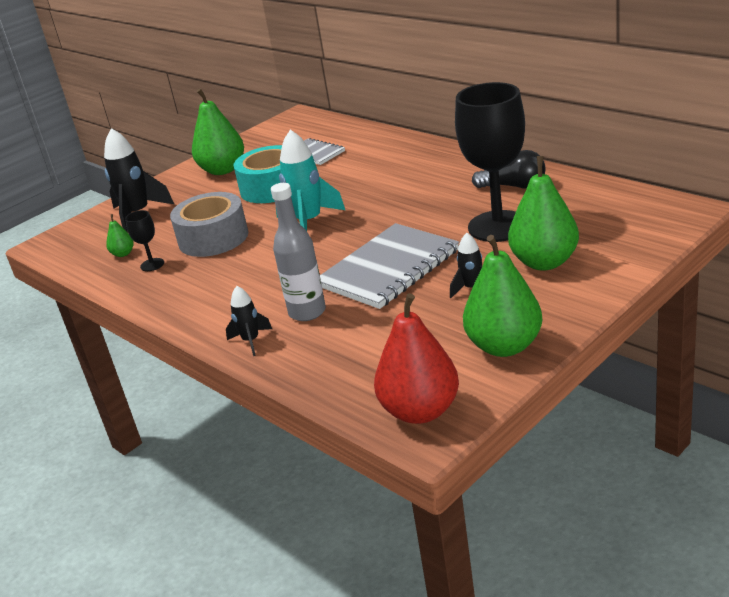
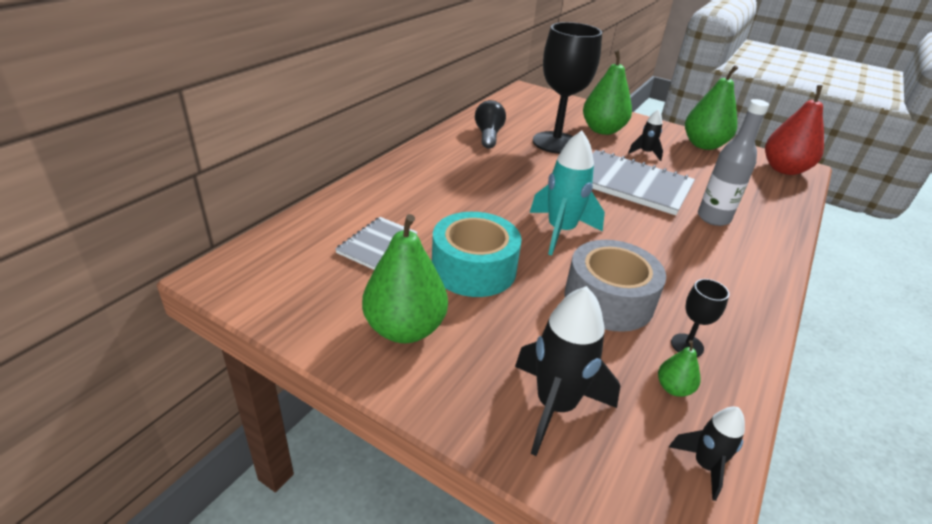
camera: 110 degrees left, 5 degrees up
(251, 341) = (770, 242): black rocket -> black rocket (704, 466)

